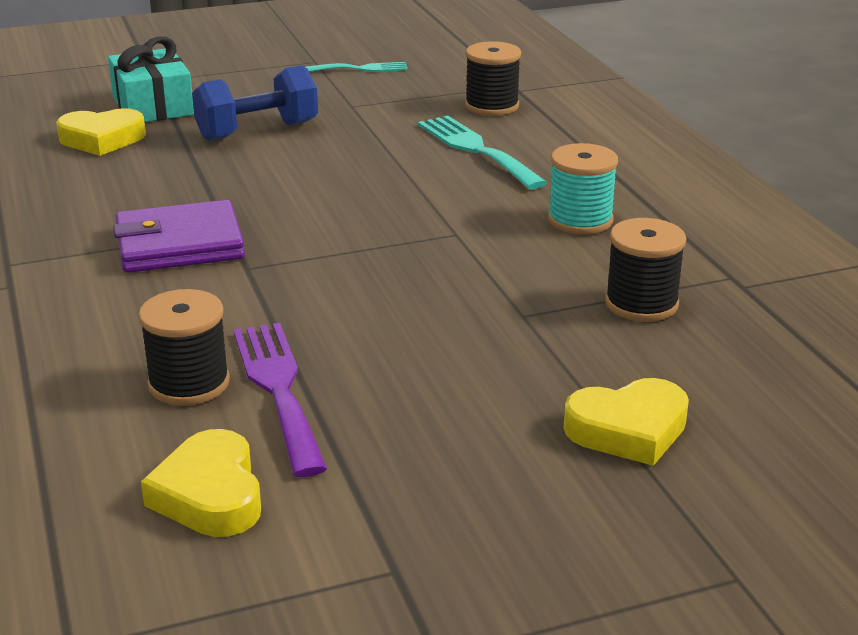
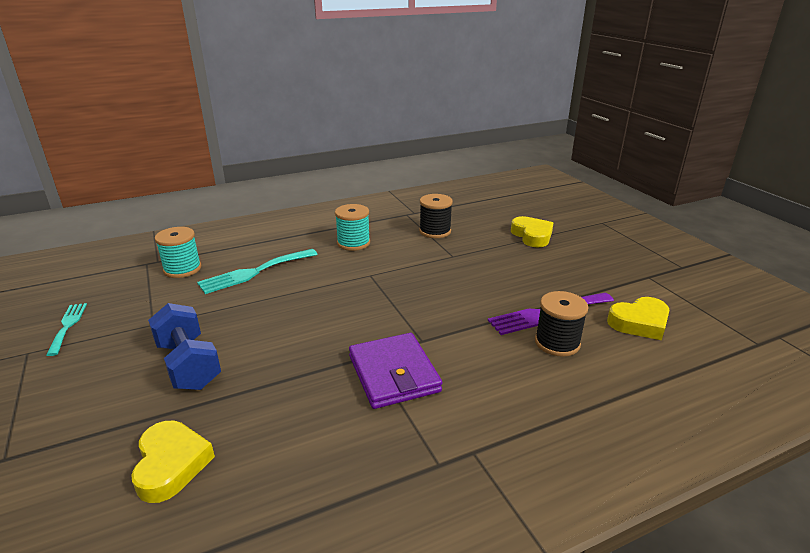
camera: 95 degrees left, 0 degrees up
(153, 106) = (91, 443): turquoise gift -> none
(492, 106) = (182, 269): black spool -> turquoise spool

